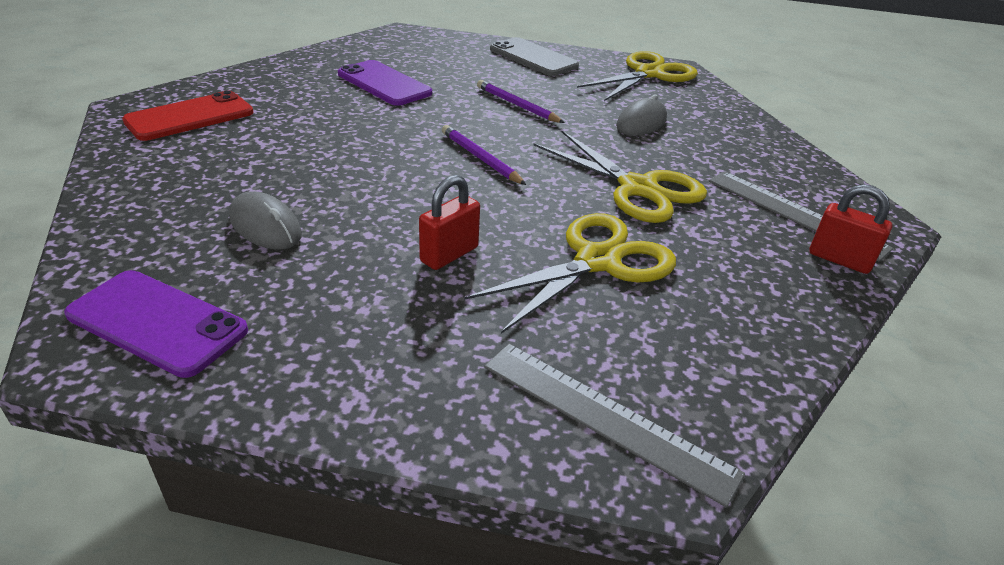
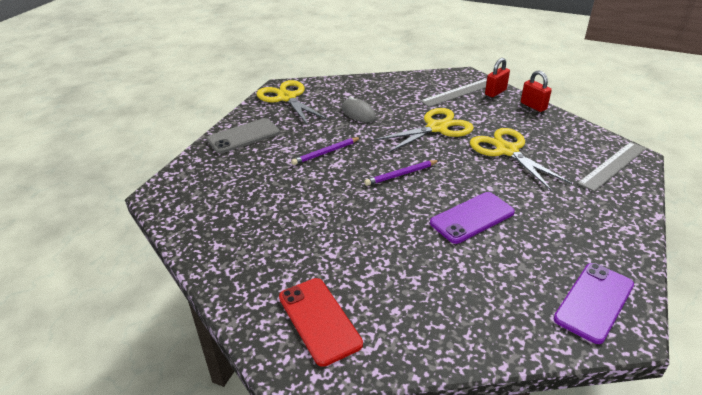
camera: 75 degrees left, 0 degrees up
(265, 226) = (489, 264): grey mouse -> none
(384, 84) = (274, 208): purple phone -> purple phone (472, 217)
(449, 254) = (509, 194): red padlock -> red padlock (533, 106)

